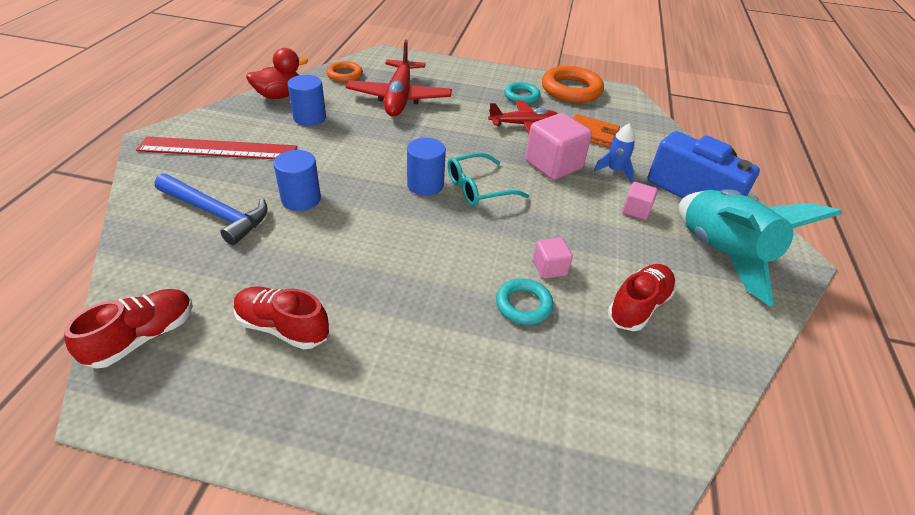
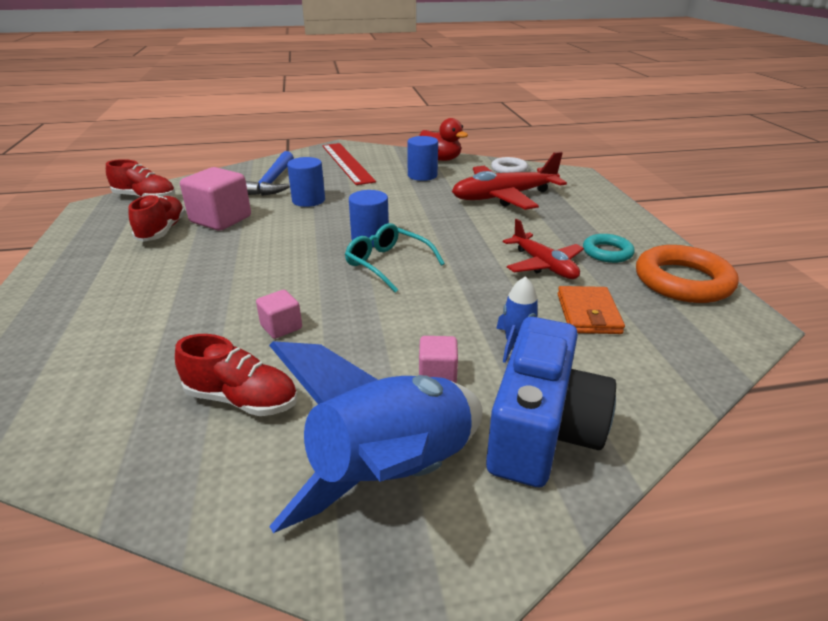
camera: 70 degrees right, 10 degrees down
(345, 75) = (509, 169): orange ring -> white ring
(523, 305) = (218, 321): turquoise ring -> none
(553, 165) = (478, 298): pink cube -> pink cube (221, 219)
(721, 254) = (393, 474): turquoise rocket -> blue rocket

